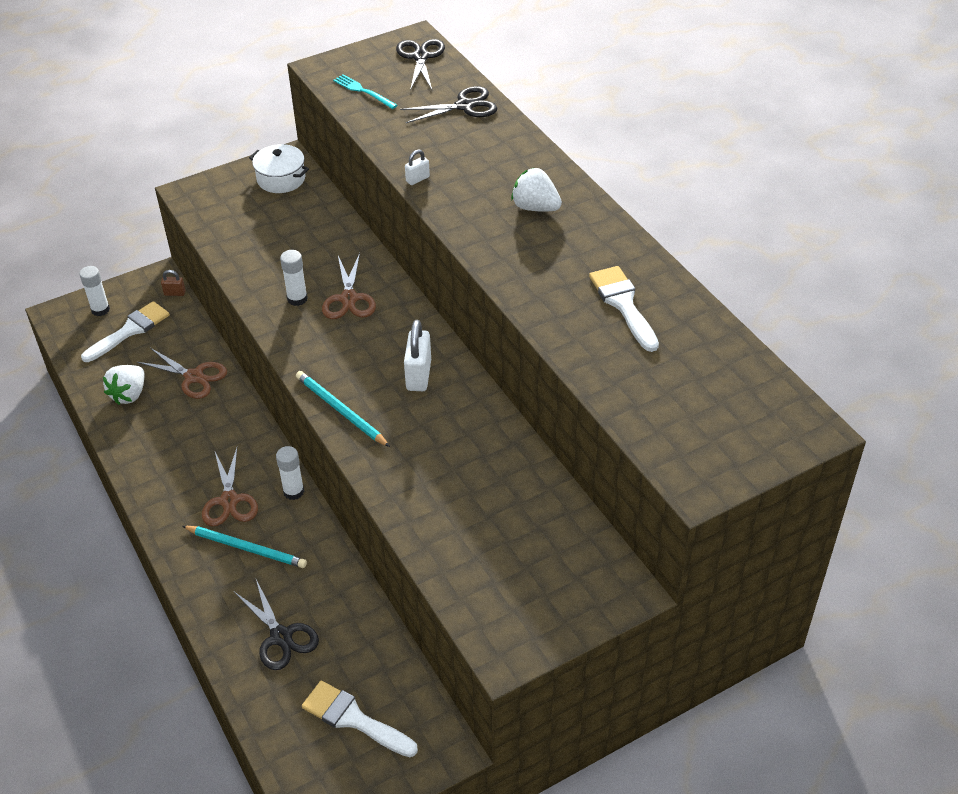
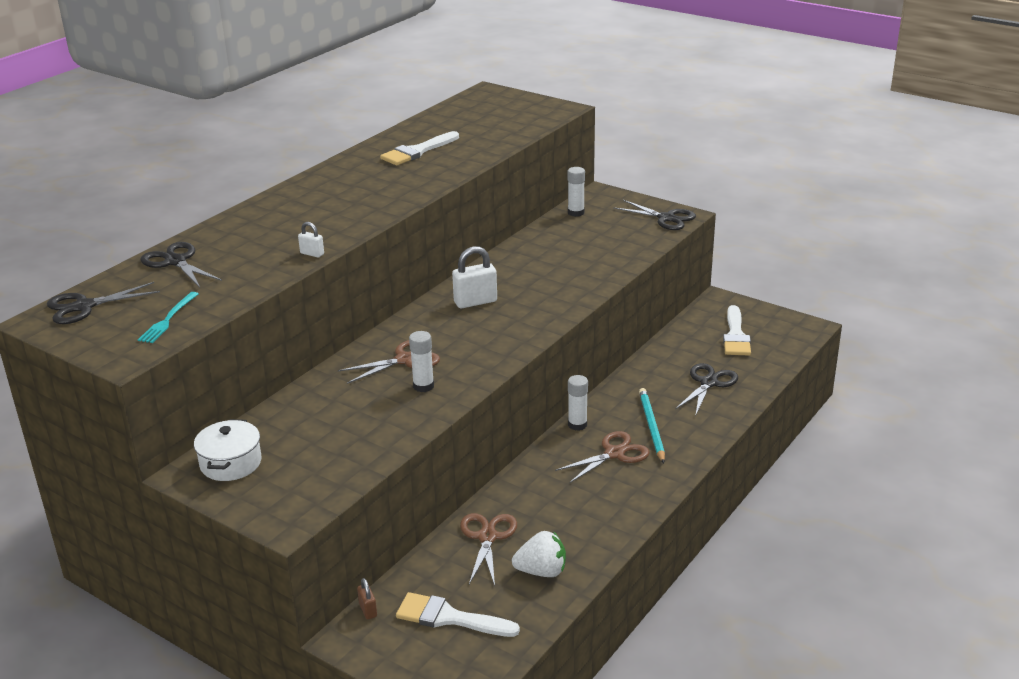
camera: 115 degrees left, 15 degrees down
(100, 310) = (429, 661): white glue stick -> white glue stick (576, 213)
(340, 410) = (541, 322): turquoise pencil -> none
(507, 630) = (666, 218): none -> black scissors
(535, 207) = (322, 200): white strawberry -> none

